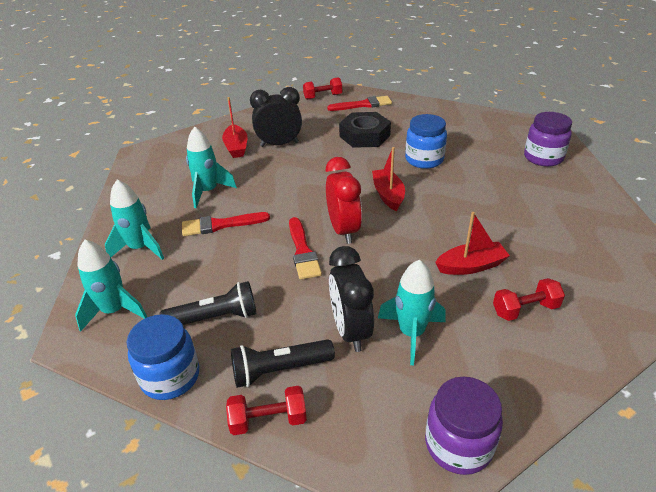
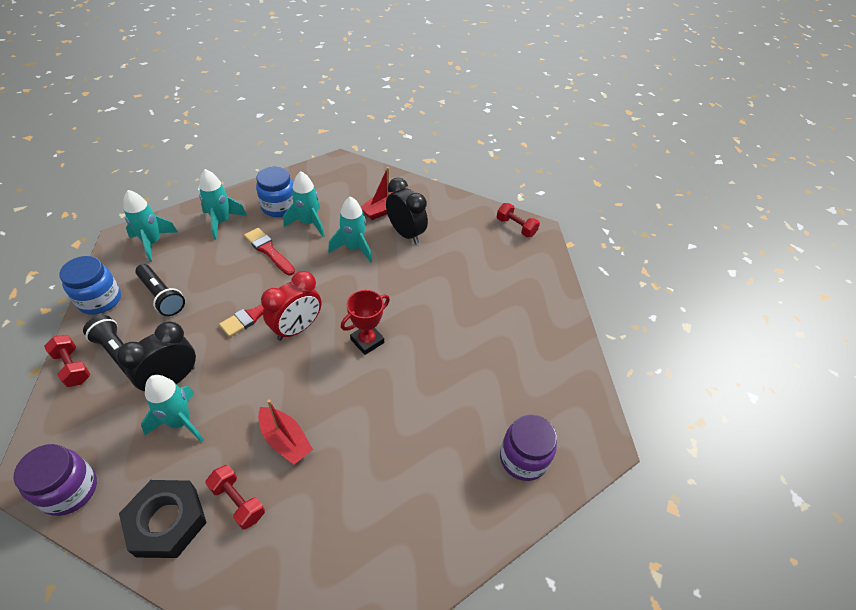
camera: 55 degrees right, 10 degrees up
(269, 174) = (354, 248): none -> turquoise rocket
(363, 105) = (523, 262): red brush -> none
(364, 136) = (462, 286): black nut -> black nut (167, 521)
(388, 195) = (367, 341): red boat -> red trophy
(424, 160) = (447, 348): blue jar -> blue jar (279, 207)

